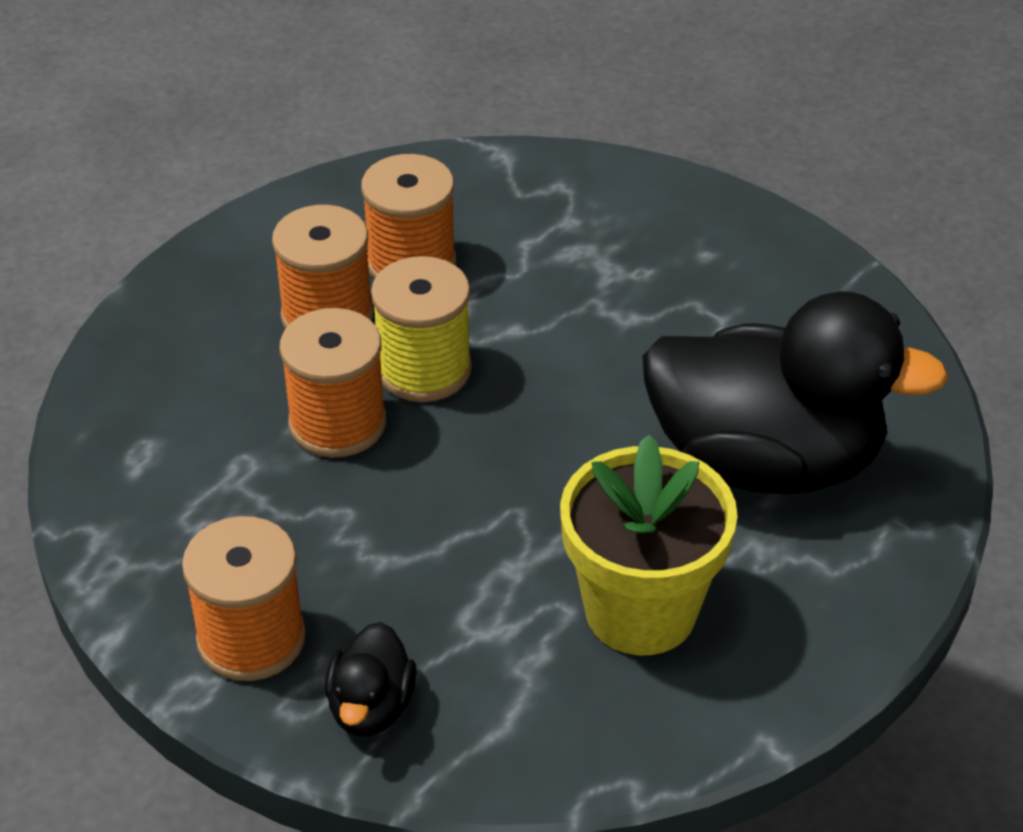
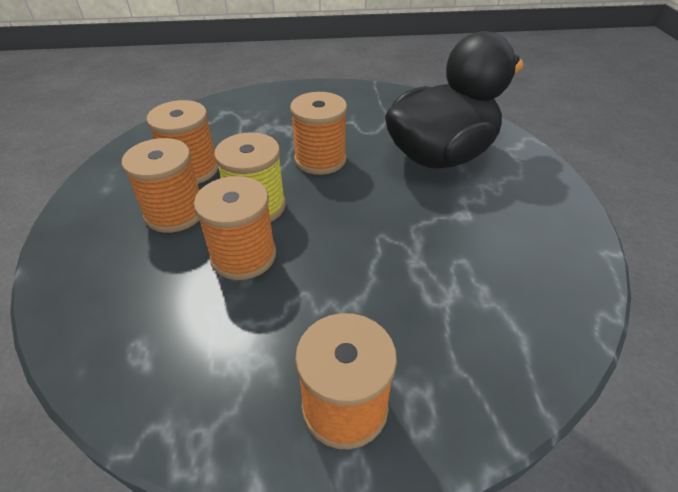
camera: 45 degrees left, 0 degrees up
(371, 707) = (457, 385): black duck -> none
(587, 354) = (320, 160): none -> orange spool
(640, 611) = (488, 239): yellow flower pot -> none

